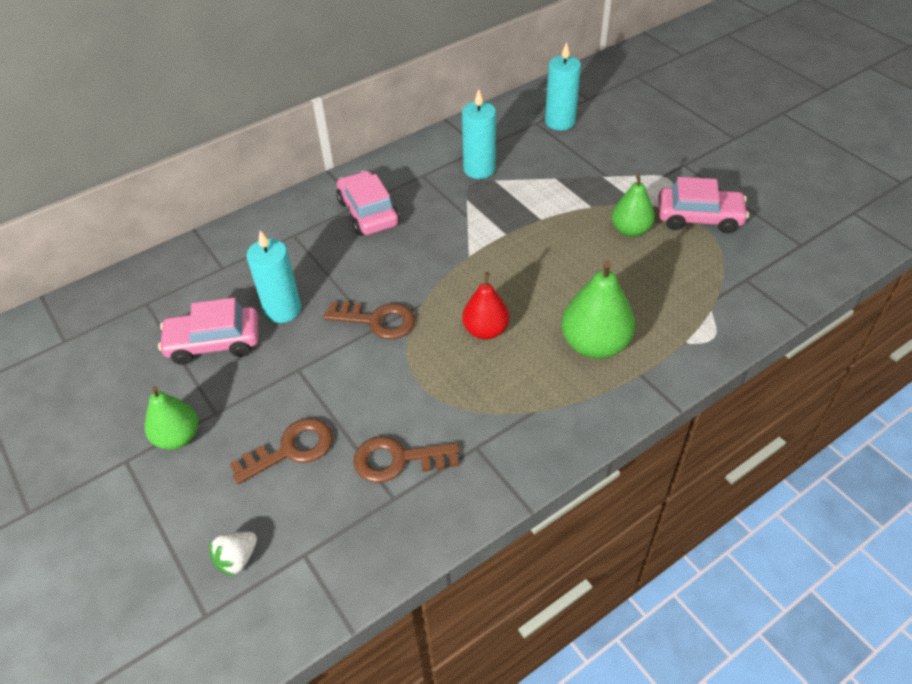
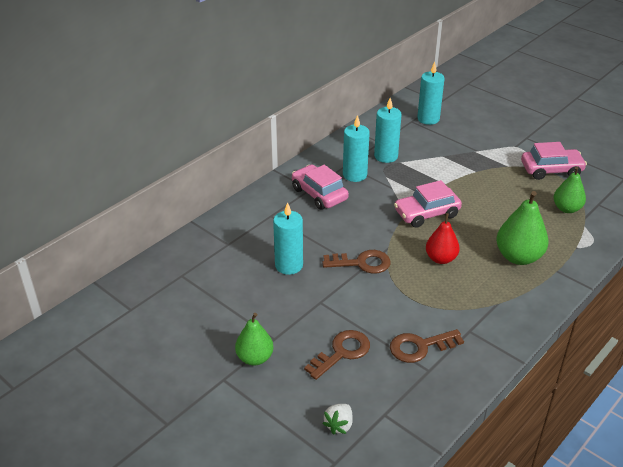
camera: 15 degrees left, 10 degrees down
(214, 342) = (248, 294): pink car -> pink car (426, 213)
(426, 191) = (354, 175): none -> turquoise candle
(630, 230) = (509, 183): green pear -> green pear (566, 209)

